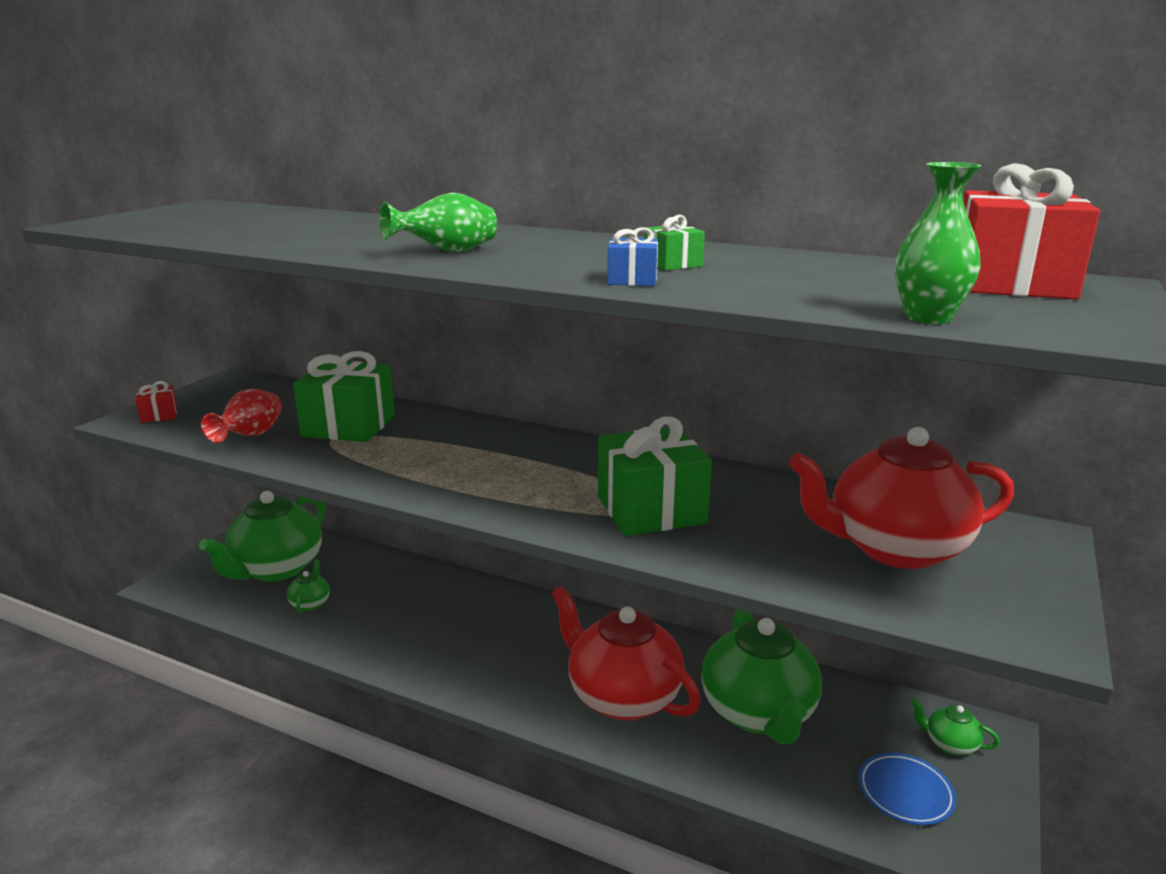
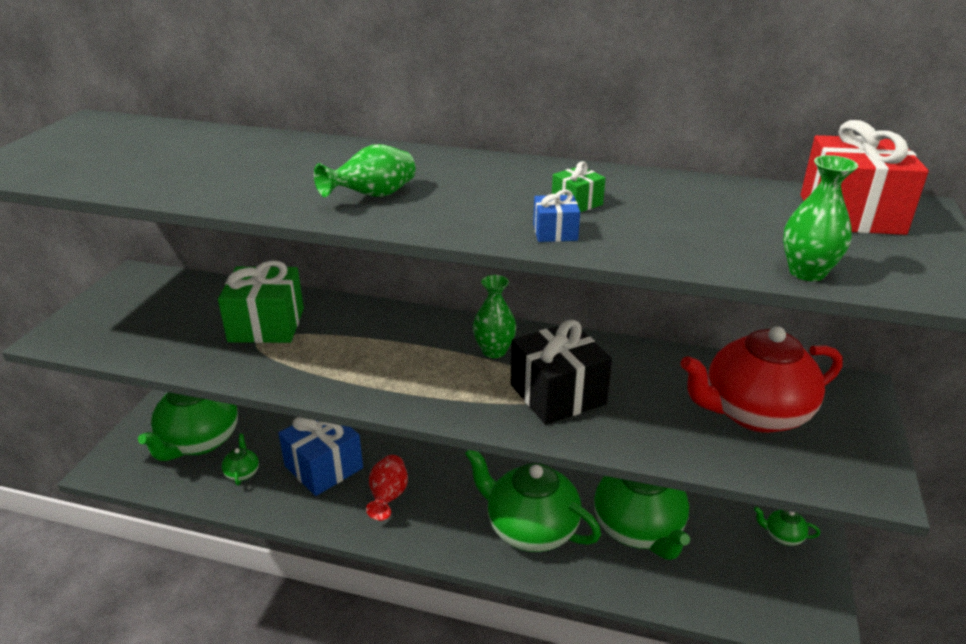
camera: 10 degrees left, 10 degrees up
(159, 415) = (80, 328): red gift -> none
(250, 436) = (180, 346): red vase -> red vase (388, 497)
(401, 607) = (324, 467): none -> blue gift
(590, 466) = (494, 351): none -> green vase
(622, 696) = (530, 529): red teapot -> green teapot
(651, 510) = (557, 394): green gift -> black gift
(905, 792) = (757, 582): blue plate -> none

